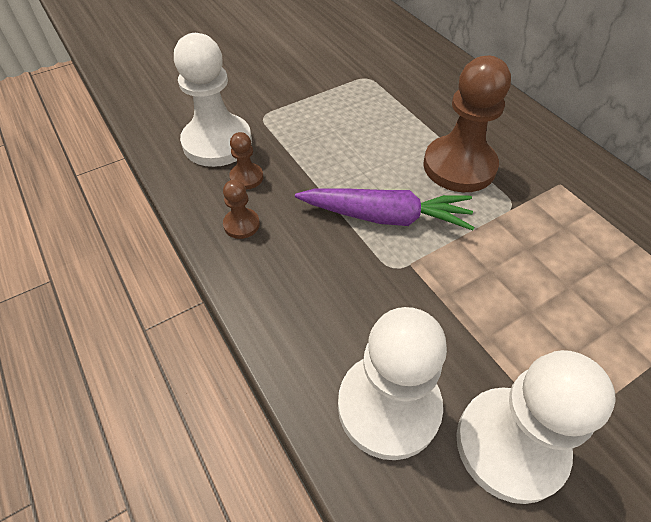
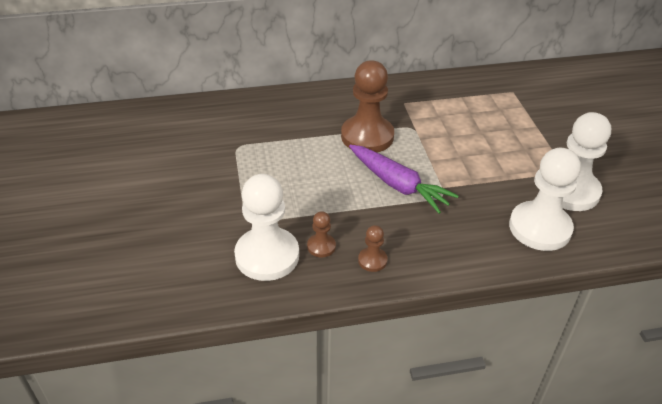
camera: 70 degrees left, 10 degrees down
(385, 217) = (398, 185): purple carrot -> purple carrot turned 105 degrees clockwise

